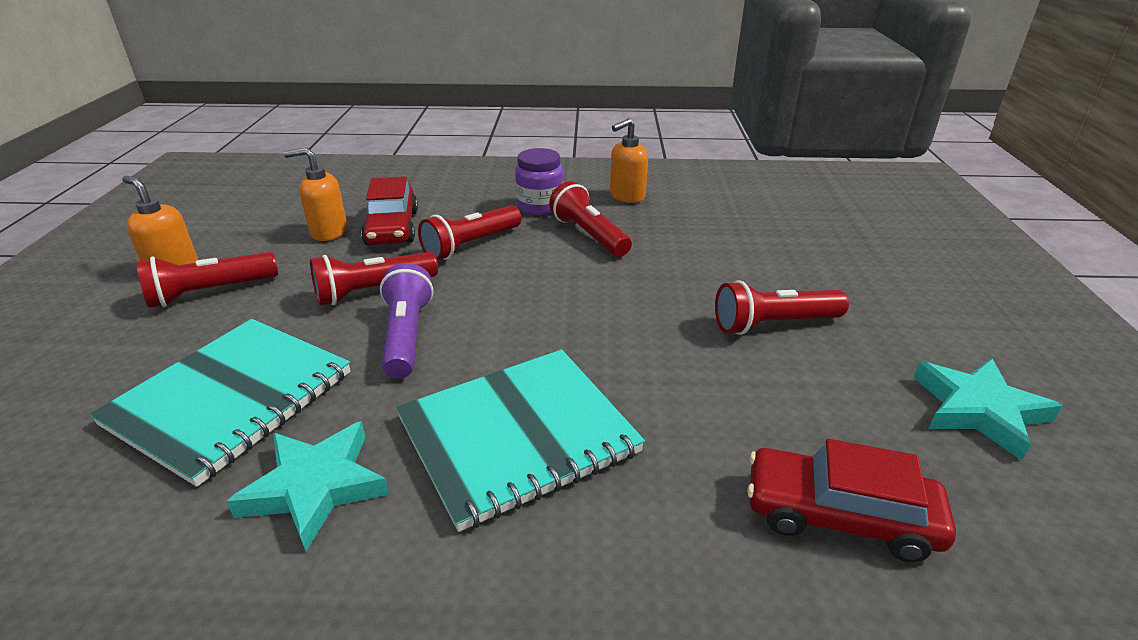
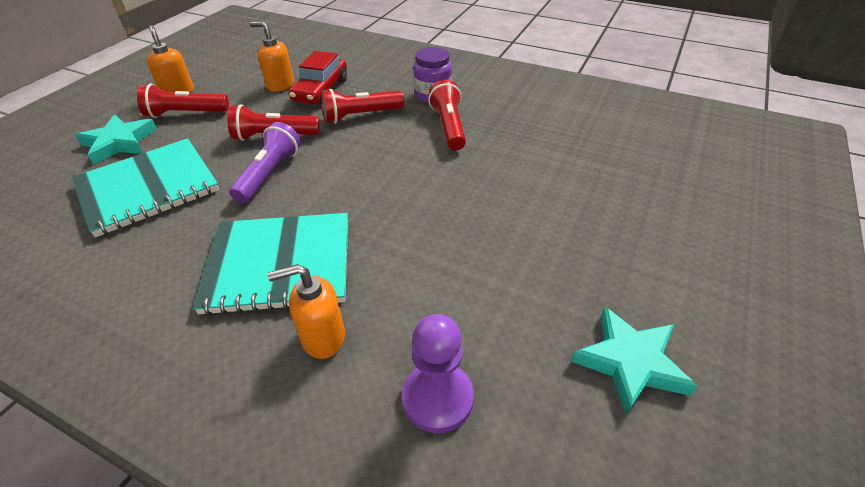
camera: 25 degrees right, 10 degrees up
(316, 487) = (150, 258): turquoise star -> turquoise star (119, 143)
(626, 196) = (505, 99): orange soap dispenser -> orange soap dispenser (322, 337)
(774, 324) = (526, 237): red flashlight -> none
(839, 515) = (437, 398): red car -> purple pawn

